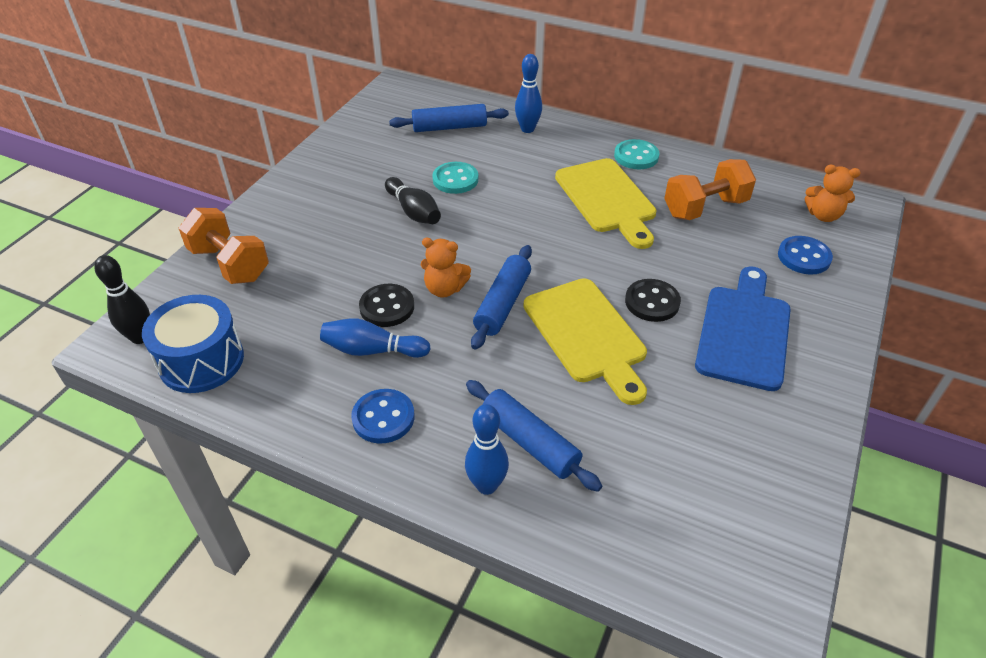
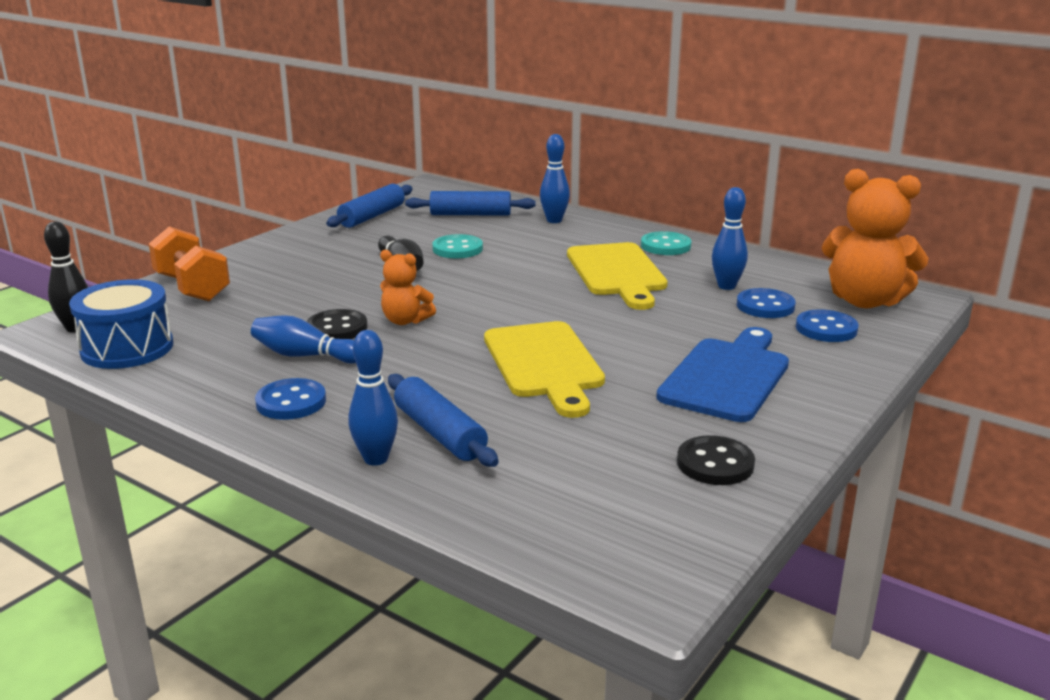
camera: 10 degrees right, 20 degrees down
(502, 304) = (462, 335): blue rolling pin -> blue rolling pin (372, 216)
(652, 302) = (630, 347): black button -> black button (715, 463)
(705, 208) = (726, 286): orange dumbbell -> blue bowling pin
(745, 232) = (765, 306): none -> blue button
(823, 215) = (865, 301): orange teddy bear -> orange teddy bear, size x1.86

